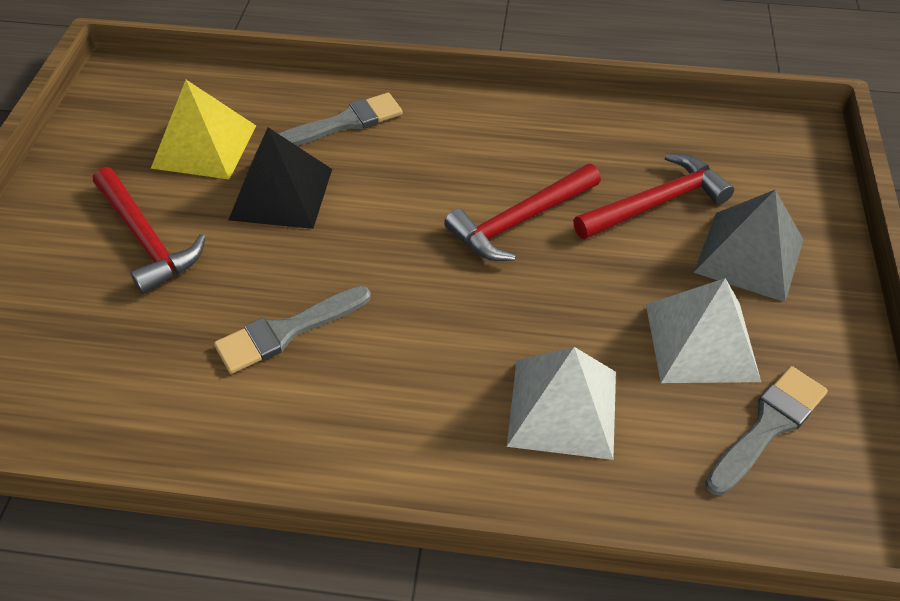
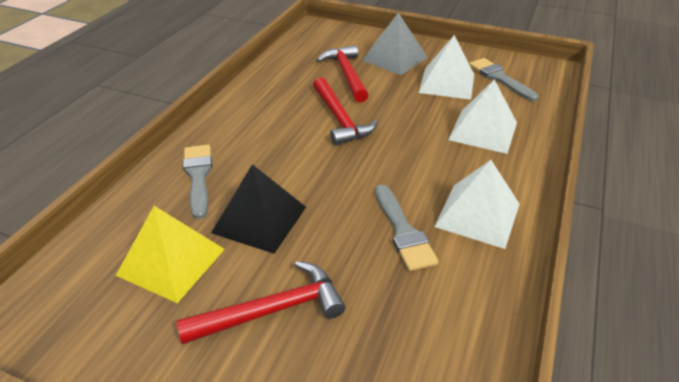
camera: 75 degrees left, 10 degrees down
(338, 413) = (478, 215): none -> white pyramid

